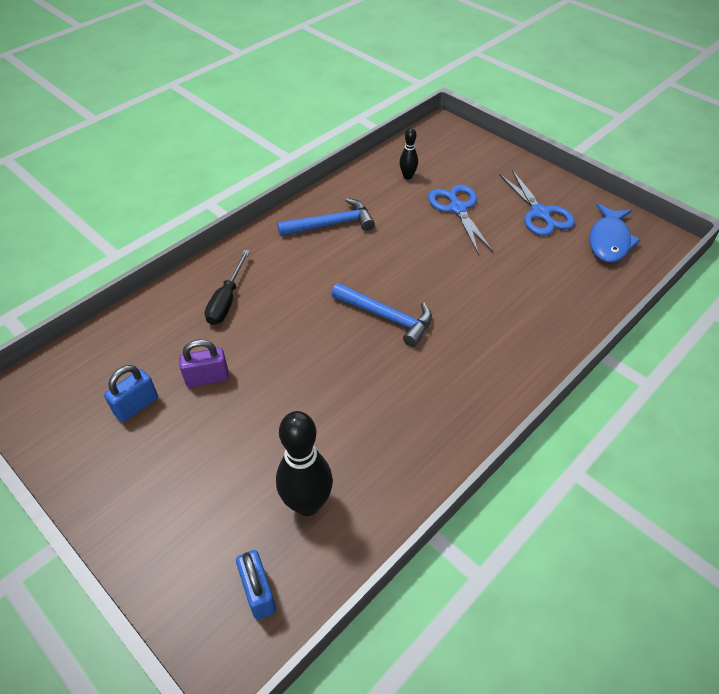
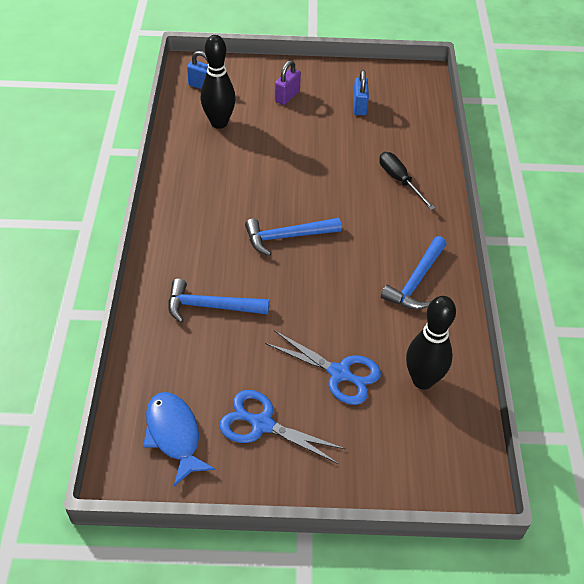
camera: 135 degrees right, 0 degrees up
(207, 378) = (344, 138): purple padlock -> purple padlock (287, 96)
(407, 176) = (422, 380): black bowling pin -> black bowling pin, size x1.92
(511, 303) = (211, 306): none -> blue hammer

